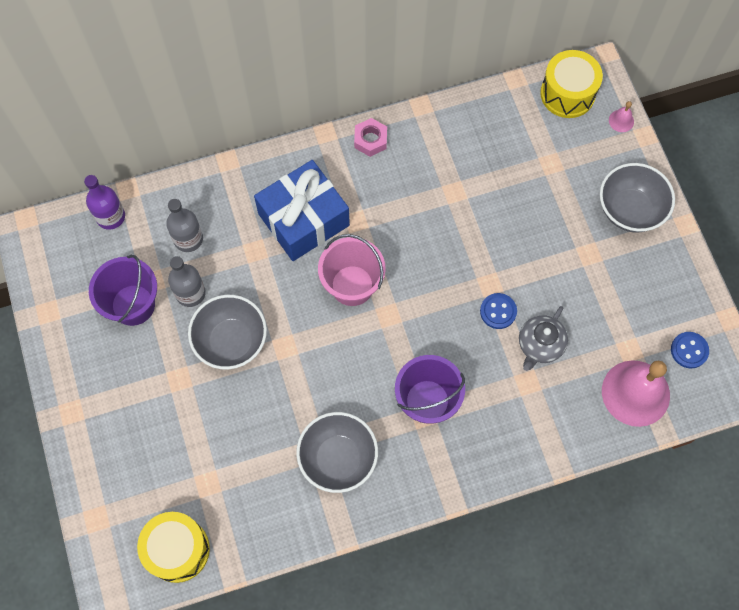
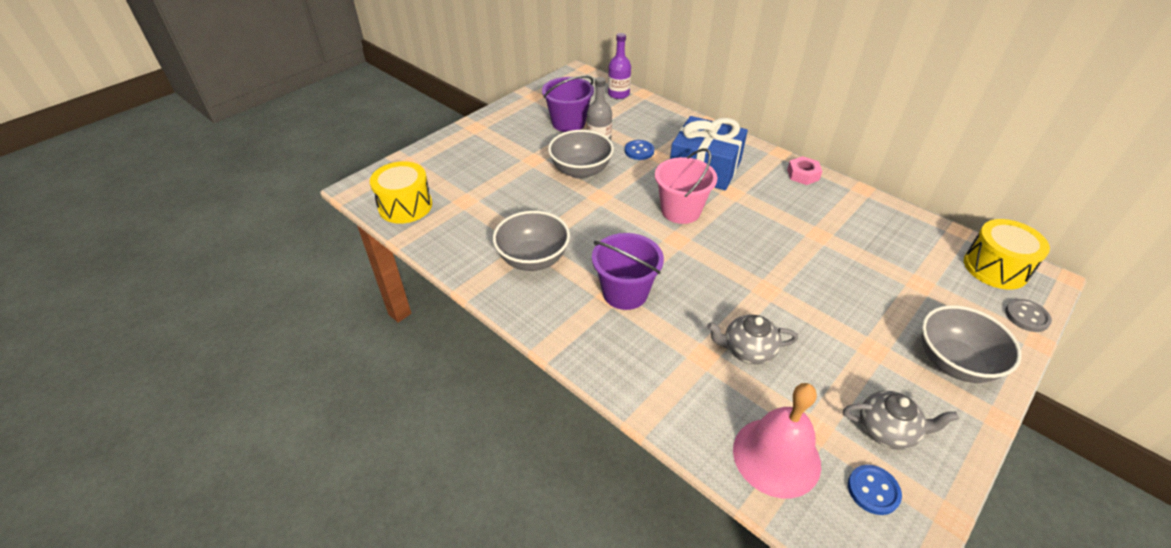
camera: 60 degrees right, 25 degrees down
(188, 239) = (635, 126): grey bottle -> none
(498, 311) = (748, 305): blue button -> blue button (639, 151)
(621, 121) = (1026, 316): pink bell -> grey button
(655, 303) = (887, 430): none -> grey teapot

